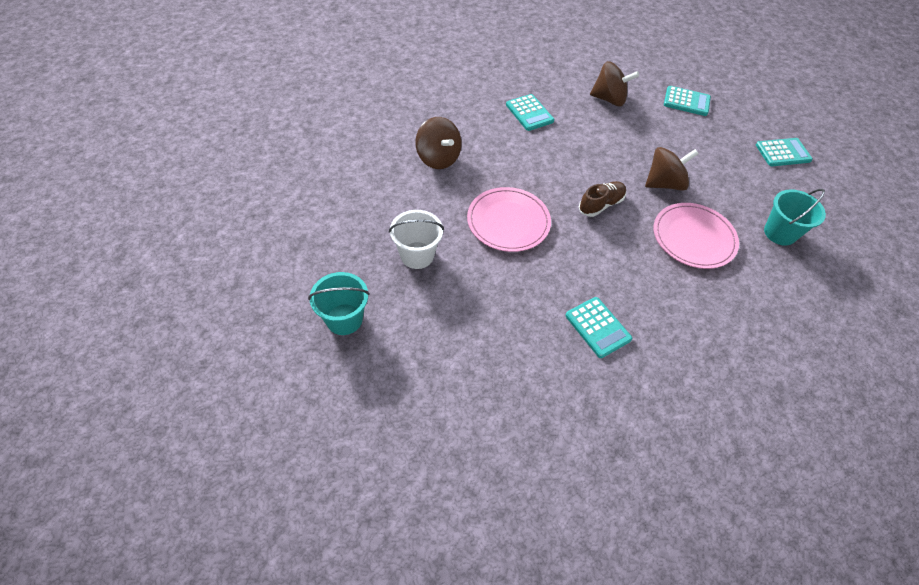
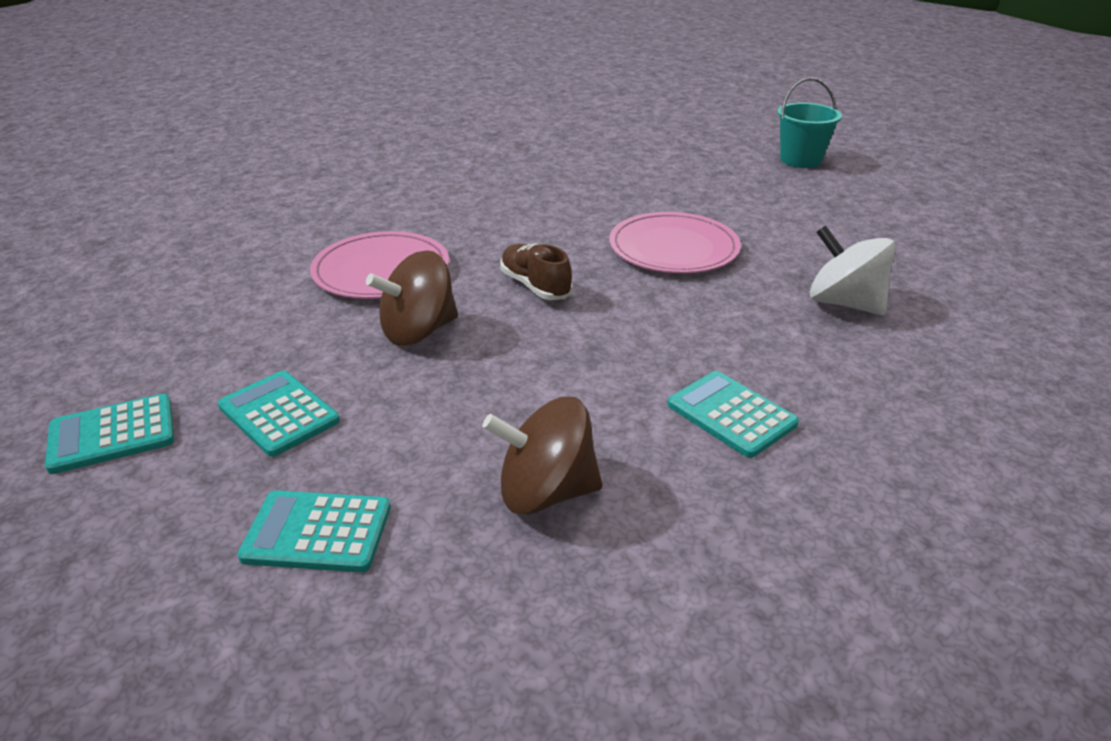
camera: 170 degrees right, 20 degrees down
(417, 255) = (770, 205): white bucket -> none
(438, 158) = (844, 303): brown spinning top -> white spinning top
(597, 327) = (522, 185): turquoise calculator -> turquoise calculator (279, 414)
(601, 204) = (535, 286): brown shoe -> brown shoe turned 105 degrees clockwise
(780, 233) = (225, 296): turquoise bucket -> none

